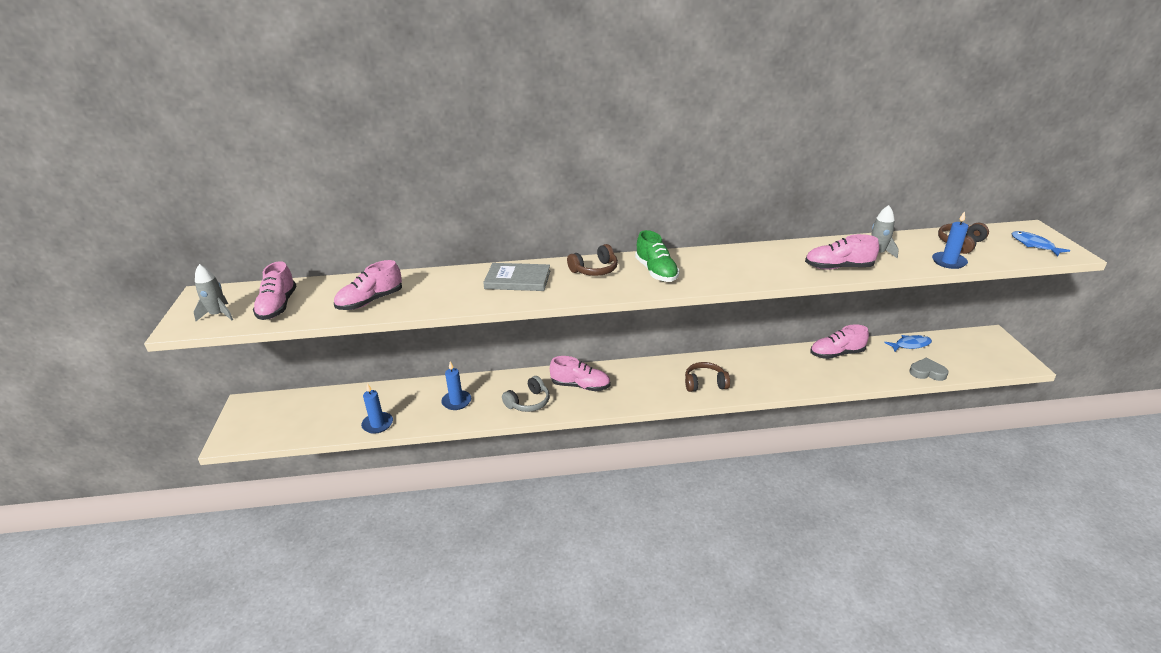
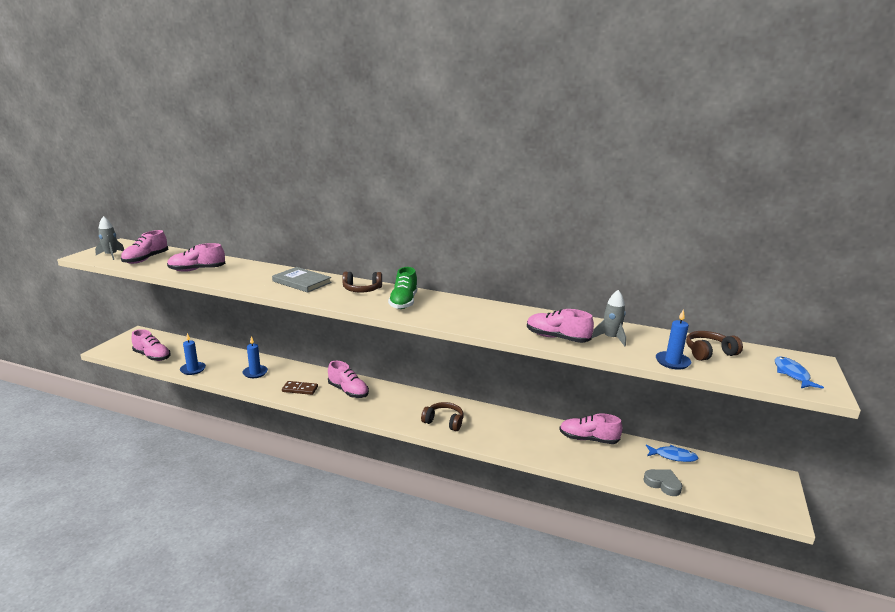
camera: 25 degrees right, 10 degrees down
(304, 426) = (152, 356): none -> pink shoe
(528, 402) = (300, 389): grey headphones -> brown domino

